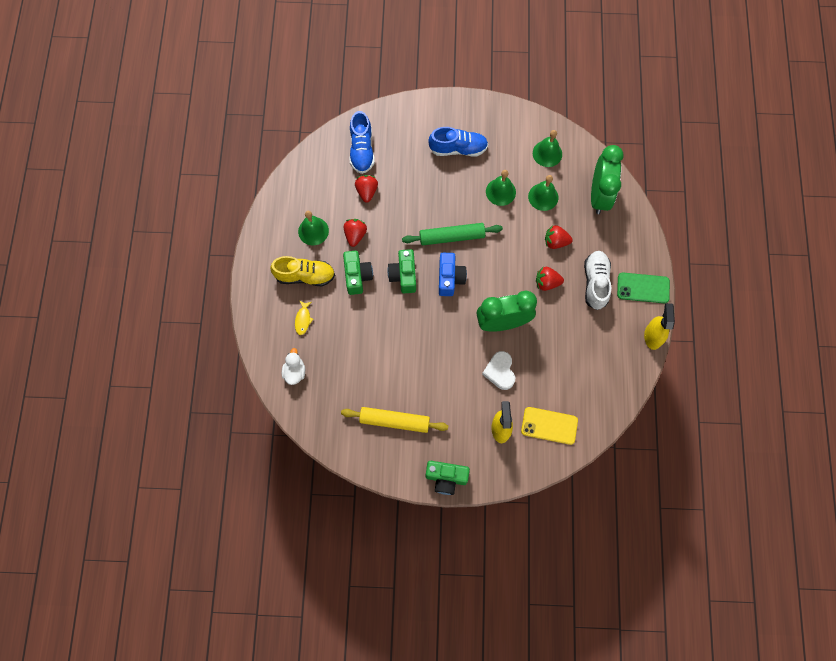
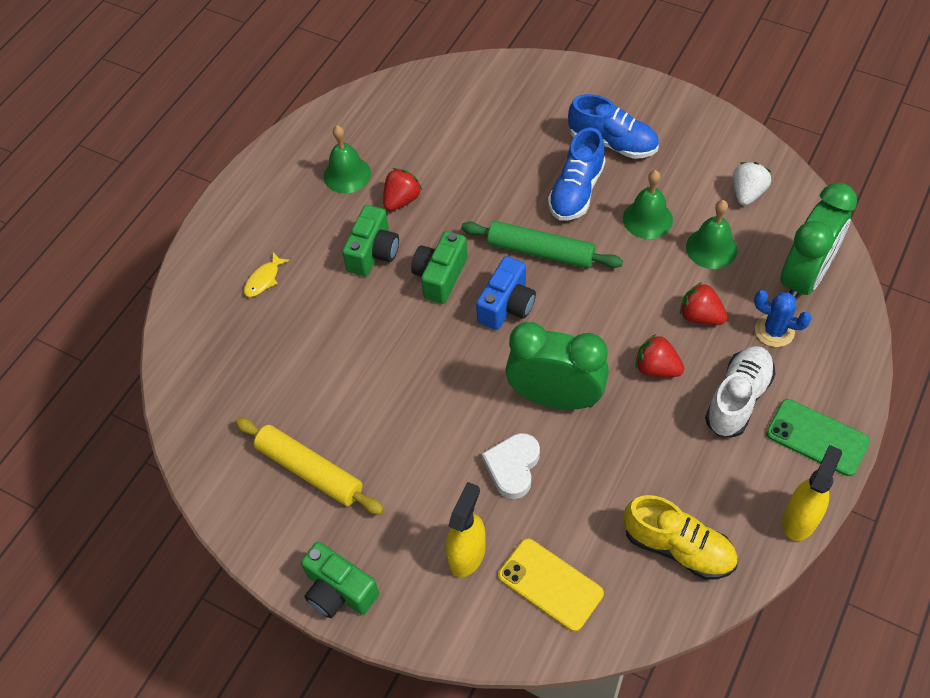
camera: 30 degrees right, 15 degrees down
(295, 372) = (210, 342): white duck -> none
(305, 276) = (301, 225): yellow shoe -> yellow shoe (678, 547)
(362, 150) = (473, 101): blue shoe -> blue shoe (576, 191)
(367, 191) = (450, 152): red strawberry -> none
(547, 153) = (747, 193): green bell -> white strawberry
(597, 235) = (774, 331): none -> blue cactus

